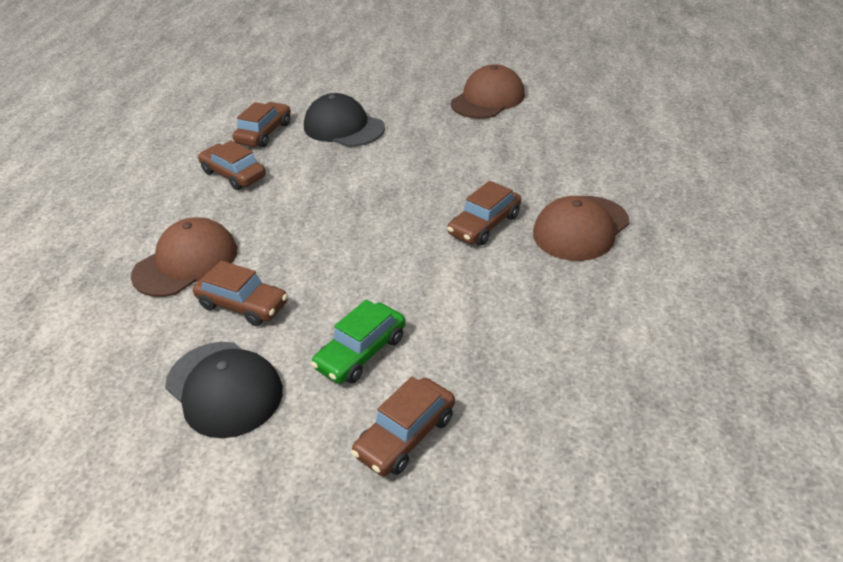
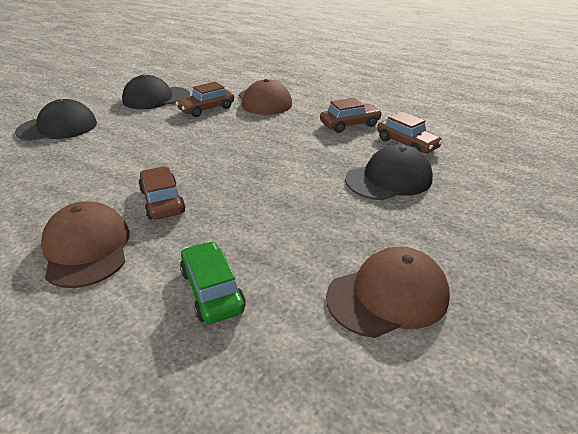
camera: 115 degrees right, 5 degrees down
(361, 352) = (123, 129): green car -> green car (212, 290)
(405, 435) = (58, 127): brown car -> black cap
(488, 99) = (388, 296): brown cap -> brown cap turned 90 degrees counterclockwise

